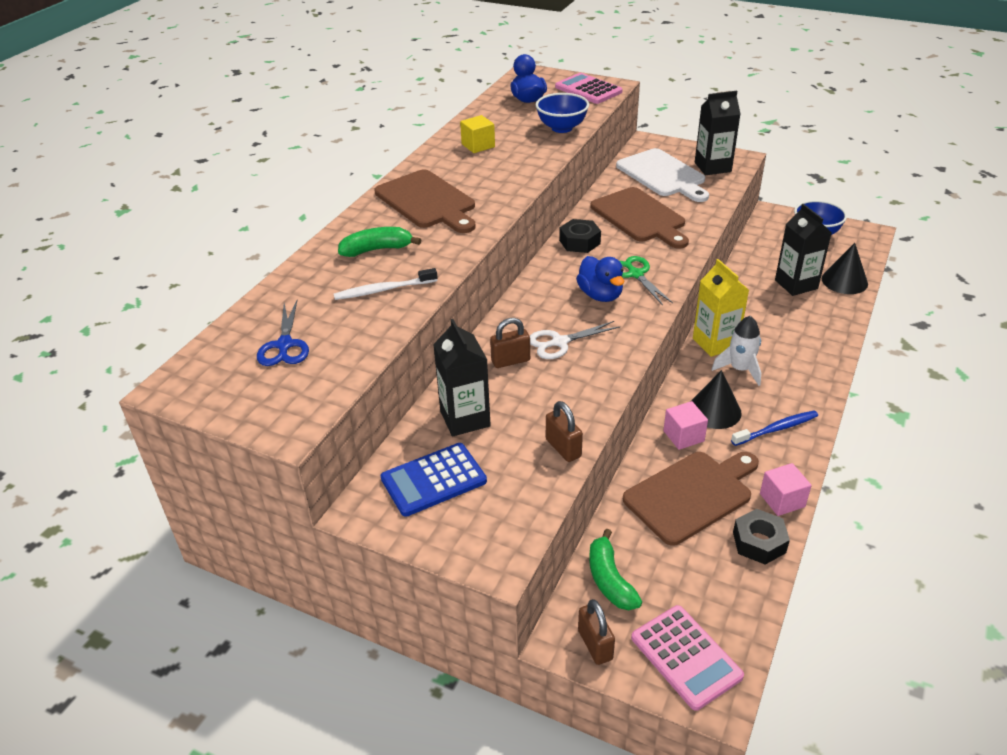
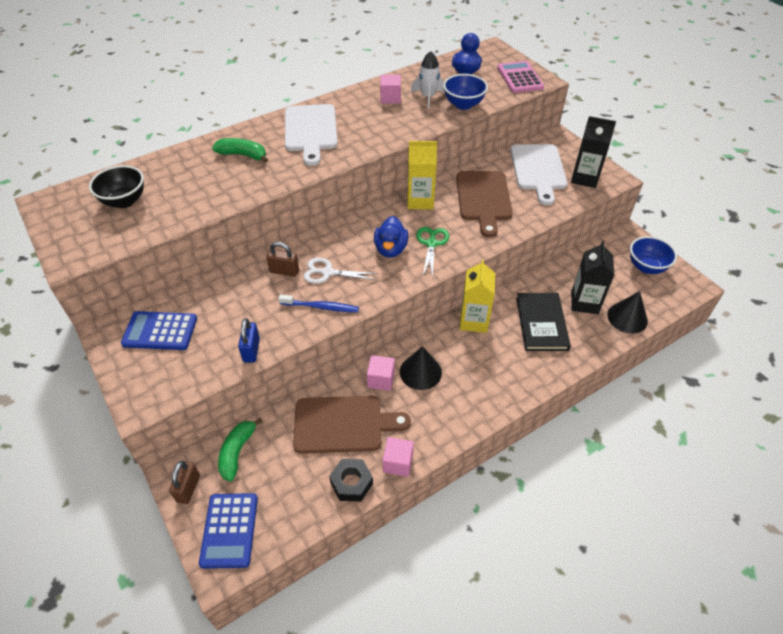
camera: 30 degrees right, 10 degrees up
(284, 345) = (124, 201): blue scissors -> black bowl
(383, 290) = (215, 187): white toothbrush -> none
(427, 201) = (311, 130): brown cutting board -> white cutting board
(465, 418) = (217, 299): black carton -> none
(478, 145) = (390, 98): yellow cube -> pink cube
(563, 448) = (251, 350): brown padlock -> blue padlock
(579, 242) = (420, 201): black nut -> yellow carton
(685, 657) = (229, 530): pink calculator -> blue calculator
(740, 369) = (470, 350): white rocket -> white rocket (428, 97)
(776, 429) = (449, 409): blue toothbrush -> blue toothbrush (321, 307)
(778, 318) = (541, 323): none -> black book

